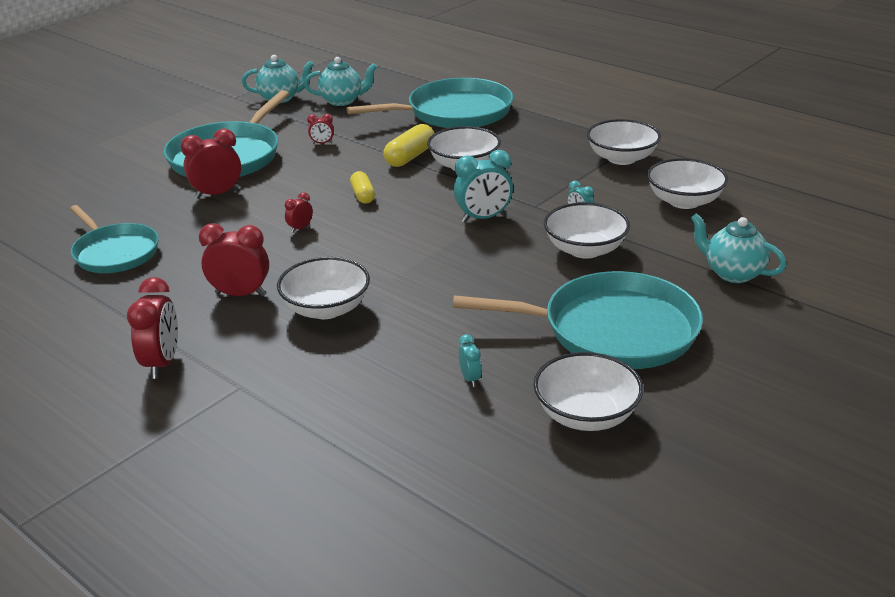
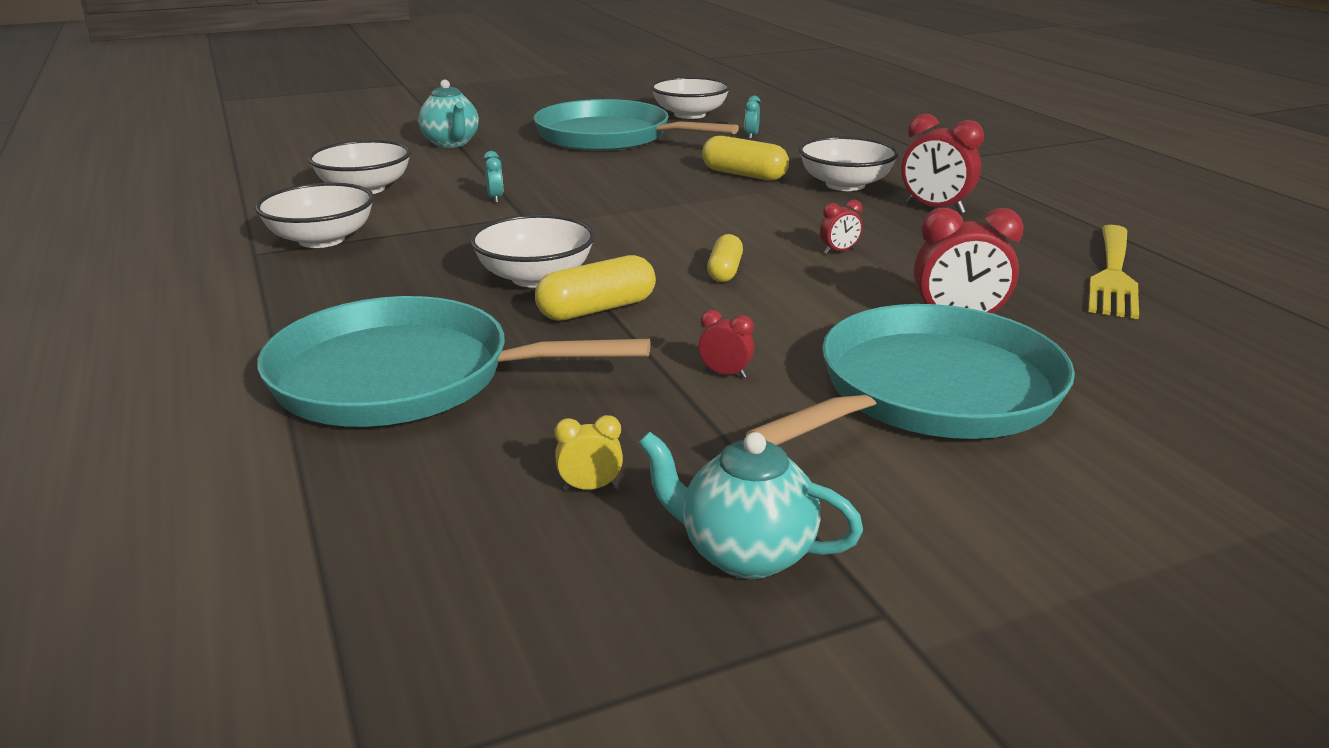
camera: 155 degrees left, 5 degrees down
(115, 252) = (1113, 275): turquoise pan -> yellow fork
(162, 363) = (1019, 180): red clock -> none
(342, 101) = (590, 487): turquoise teapot -> yellow clock
(423, 299) = (744, 174): none -> yellow capsule
(483, 218) = (601, 217): turquoise clock -> none
(585, 249) = (541, 176): white bowl -> none

